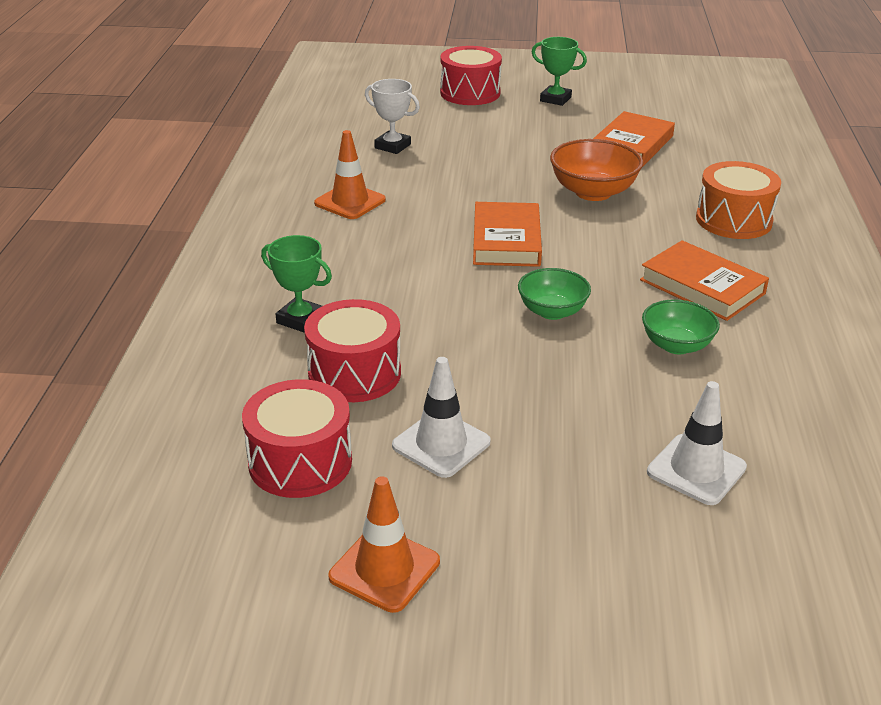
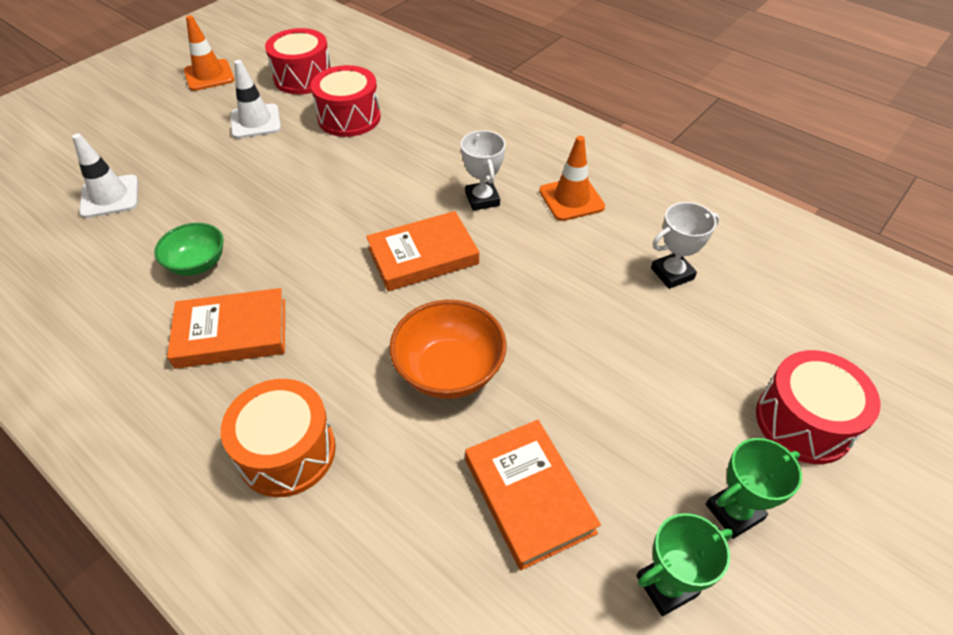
camera: 125 degrees right, 15 degrees up
(300, 319) = (426, 118): green trophy -> green trophy (666, 586)
(400, 240) = (482, 199): none -> white trophy
(506, 240) = (423, 256): orange book -> orange book turned 60 degrees counterclockwise
(552, 311) = (307, 226): green bowl -> none

